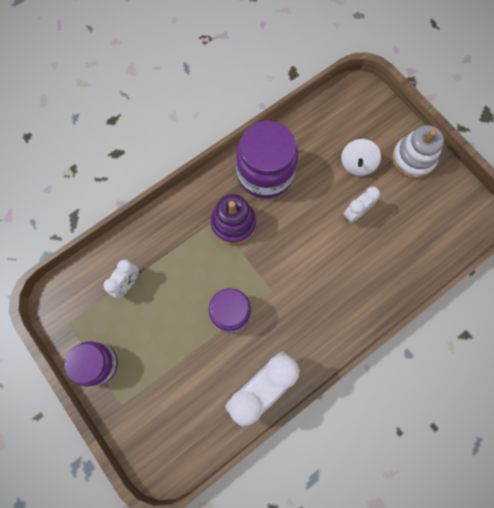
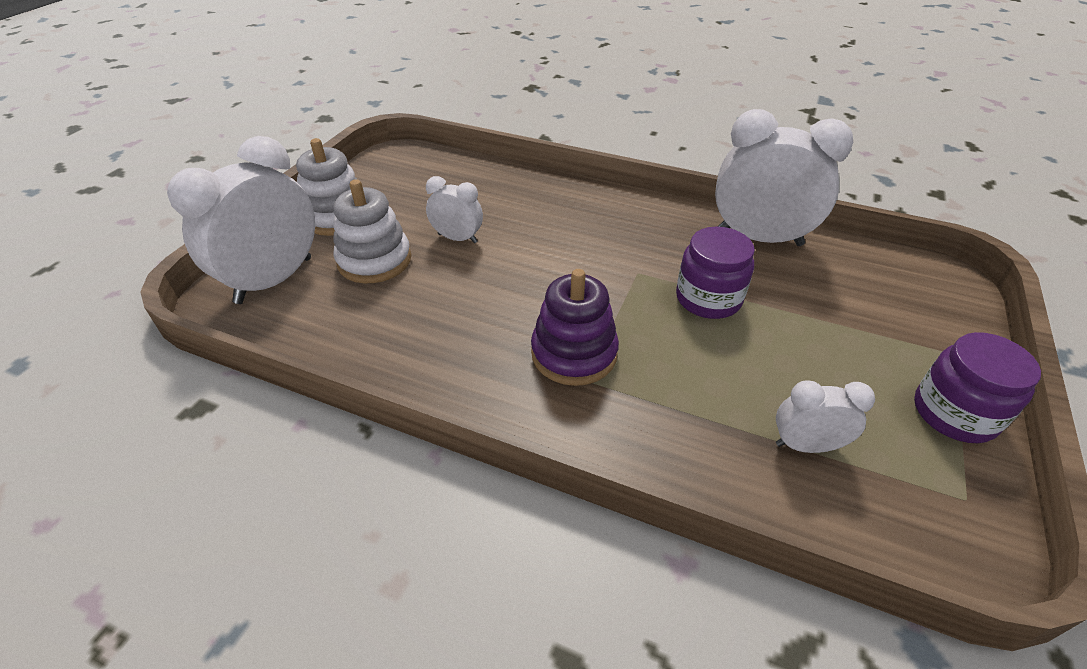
camera: 120 degrees left, 30 degrees down
(265, 173) = (454, 352): purple jar -> none
(357, 164) = (374, 260): white spinning top -> white stacking toy
(364, 114) = (274, 280): none -> white clock

